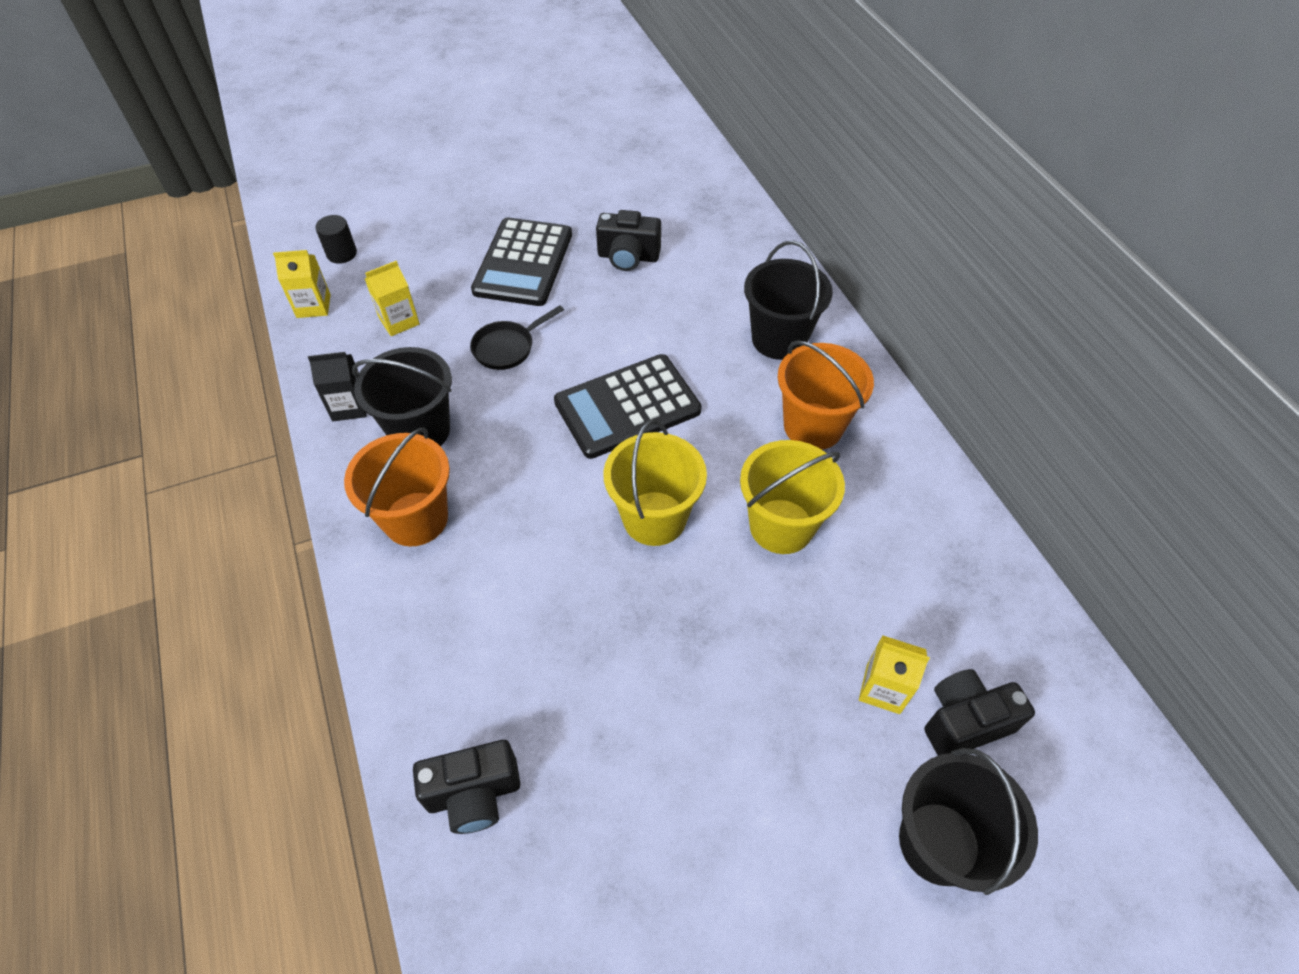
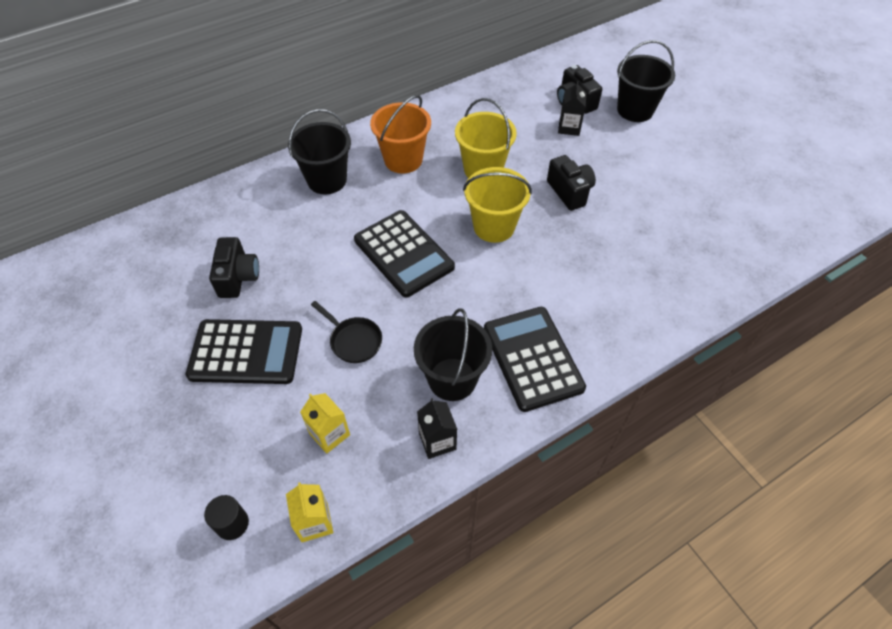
camera: 100 degrees left, 0 degrees up
(416, 519) = (532, 358): orange bucket -> black calculator
(474, 794) = (696, 278): black camera -> black camera (570, 192)
(883, 688) = (569, 127): yellow carton -> black carton

